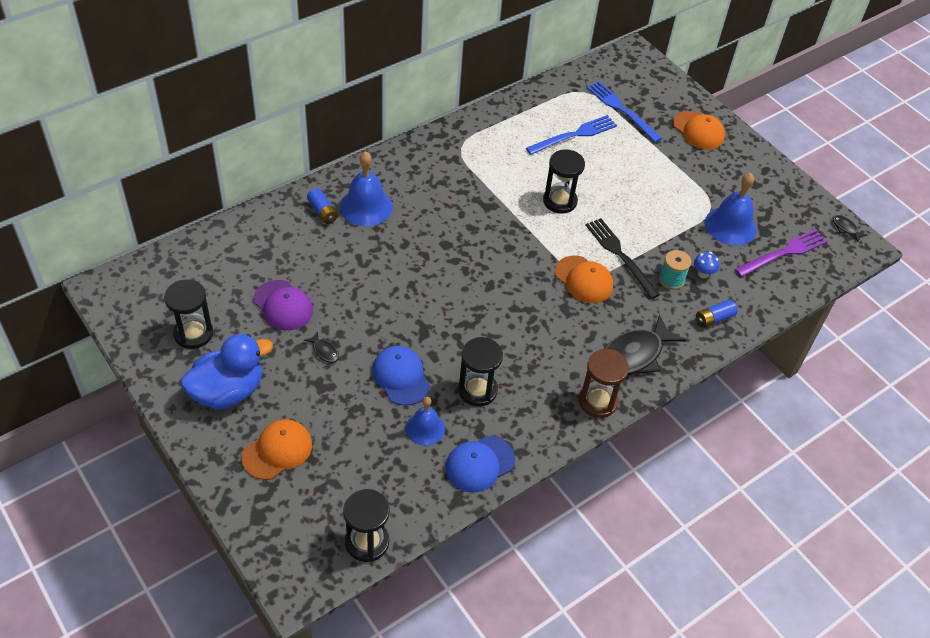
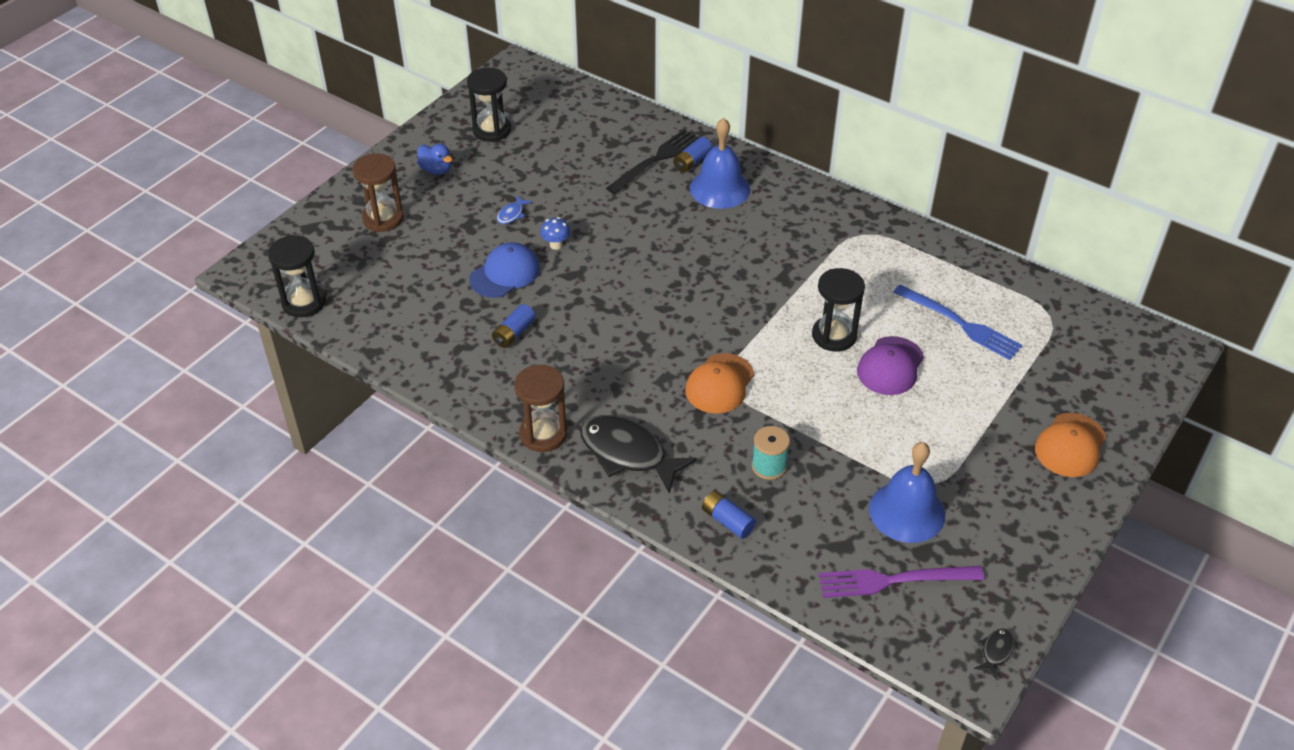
camera: 75 degrees right, 5 degrees down
(228, 391) = (436, 170): blue duck -> blue duck, size x0.50
(277, 451) = (383, 218): orange cap -> brown hourglass
(283, 305) = (554, 172): purple cap -> purple cap (890, 366)
(324, 351) = (512, 214): black fish -> blue fish
(425, 428) = (448, 307): blue bell -> none
(477, 390) = (514, 333): black hourglass -> blue battery
(479, 464) = (420, 357): blue cap -> none
(620, 255) = (780, 409): black fork -> black fork (656, 160)
(621, 110) = (1046, 358): blue fork -> none
(703, 274) = (799, 496): blue mushroom -> blue mushroom (556, 245)
(783, 253) = (894, 580): purple fork -> purple fork turned 135 degrees clockwise

